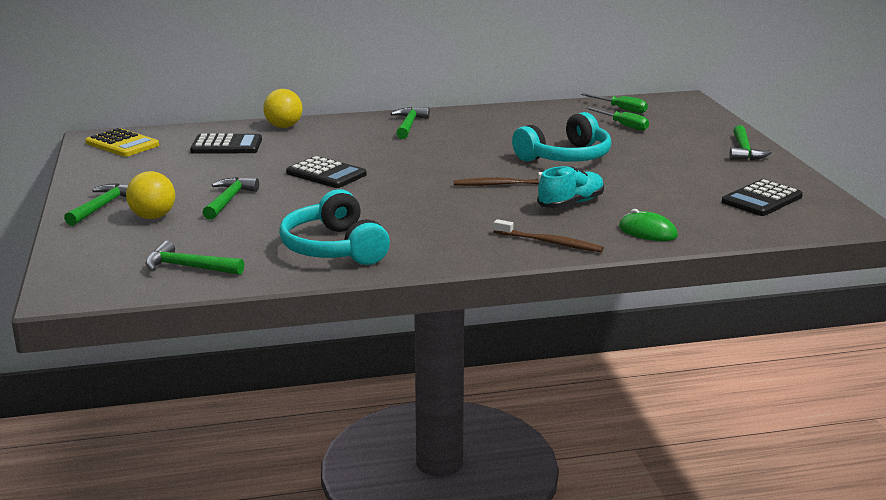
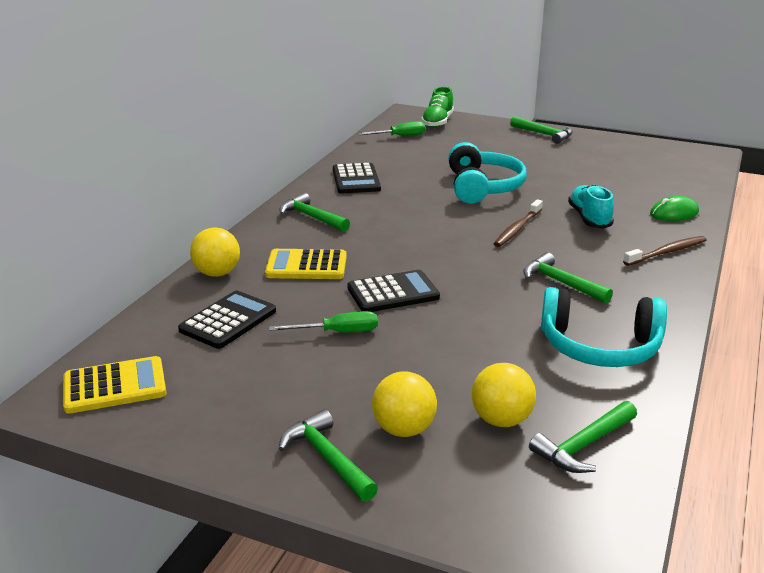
camera: 55 degrees left, 5 degrees up
(193, 239) = (501, 420): none -> yellow ball
(228, 200) = (405, 367): green hammer -> green hammer (561, 283)
(329, 143) = (306, 266): none -> yellow calculator
(623, 125) = (438, 148): green screwdriver -> green screwdriver (338, 332)
(684, 112) = (437, 122): none -> green shoe
(762, 199) = (644, 161): black calculator -> black calculator (356, 179)

